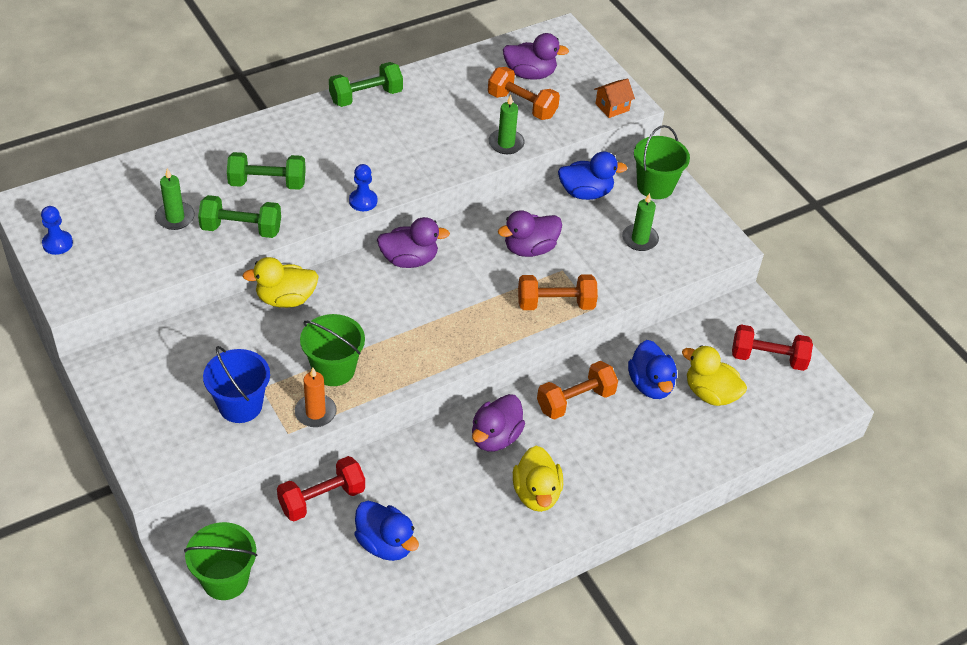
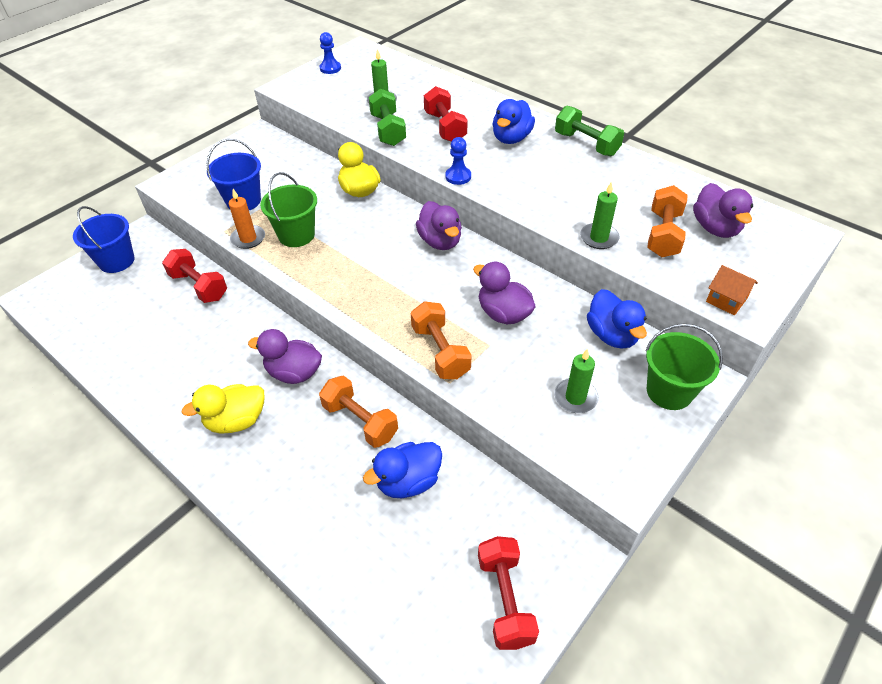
camera: 75 degrees right, 0 degrees up
(225, 579) = (116, 261): green bucket -> blue bucket
(267, 183) = (445, 127): green dumbbell -> red dumbbell
(385, 544) = (161, 335): blue duck -> blue duck (511, 138)
(710, 393) = (420, 545): yellow duck -> none

